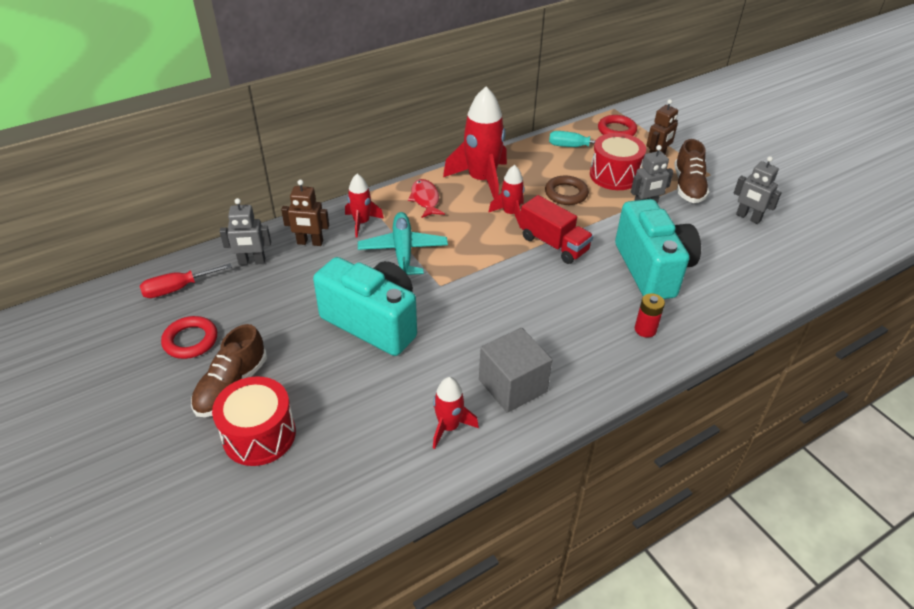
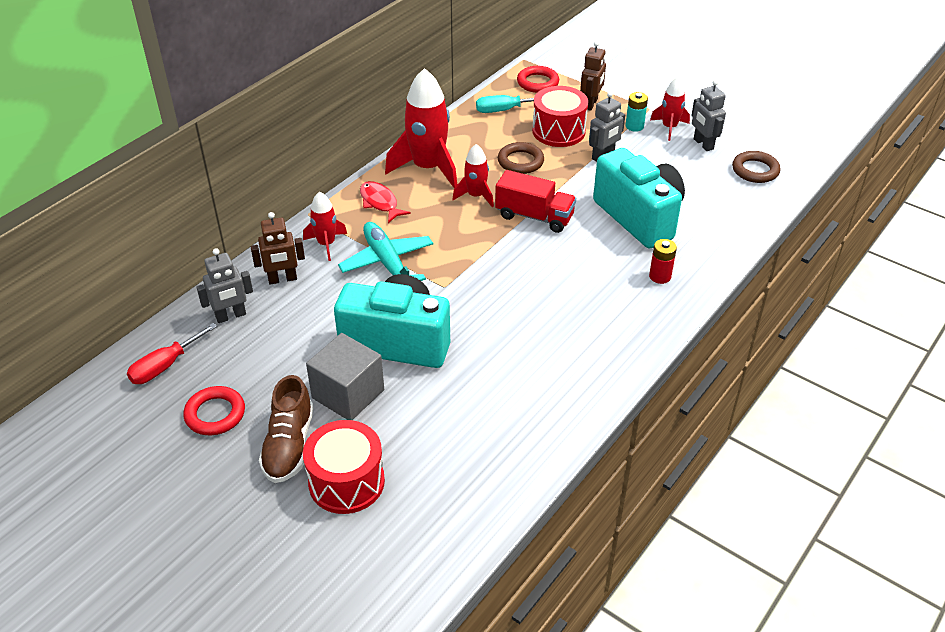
camera: 20 degrees left, 0 degrees up
(449, 427) = (526, 417): red rocket -> red rocket (669, 128)
(512, 385) = (565, 363): grey cube -> grey cube (348, 394)
(688, 187) = (634, 126): brown shoe -> turquoise battery
(748, 218) = (703, 144): grey robot -> grey robot turned 45 degrees clockwise
(790, 254) = (755, 170): none -> brown ring

